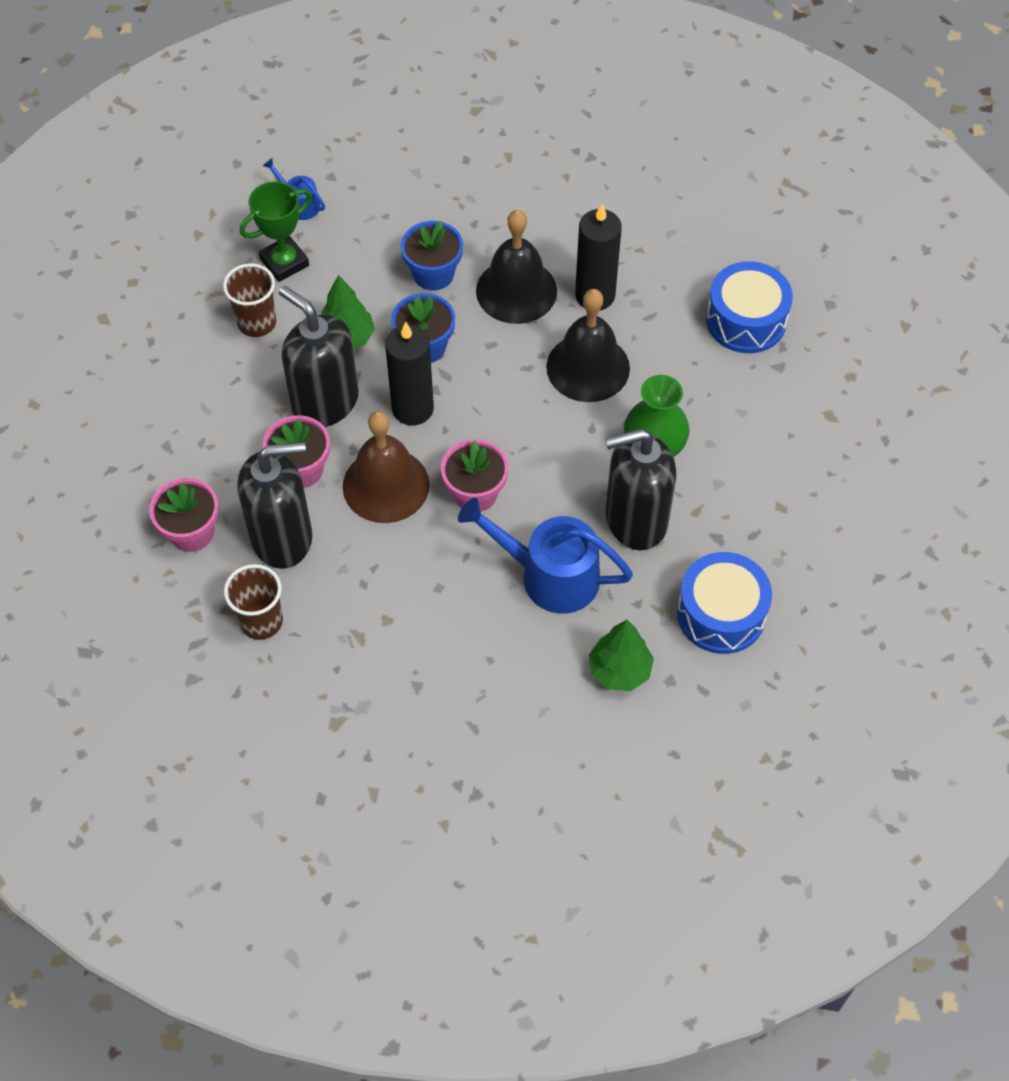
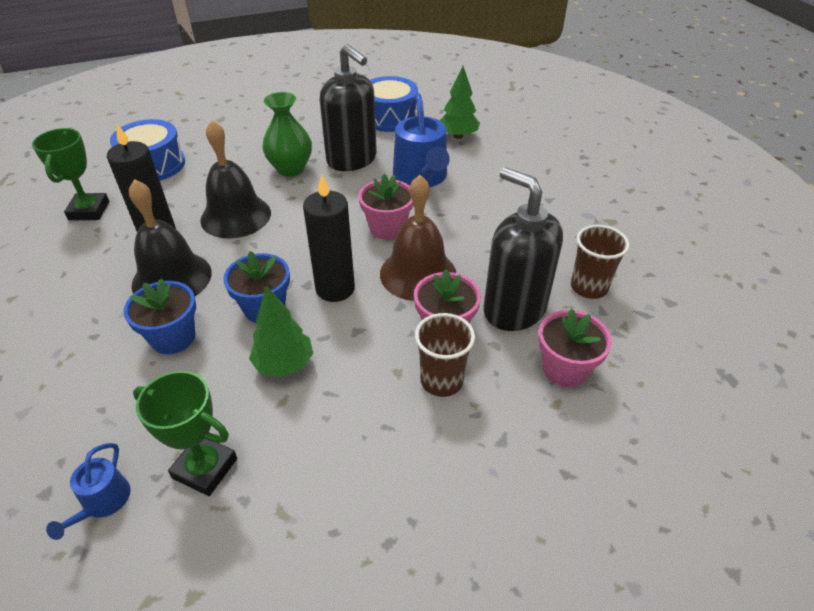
camera: 120 degrees left, 15 degrees down
(257, 323) = (304, 448): brown cup -> brown cup (441, 381)
(325, 402) = (366, 346): black soap dispenser -> none
(679, 248) = (89, 211): none -> green trophy

